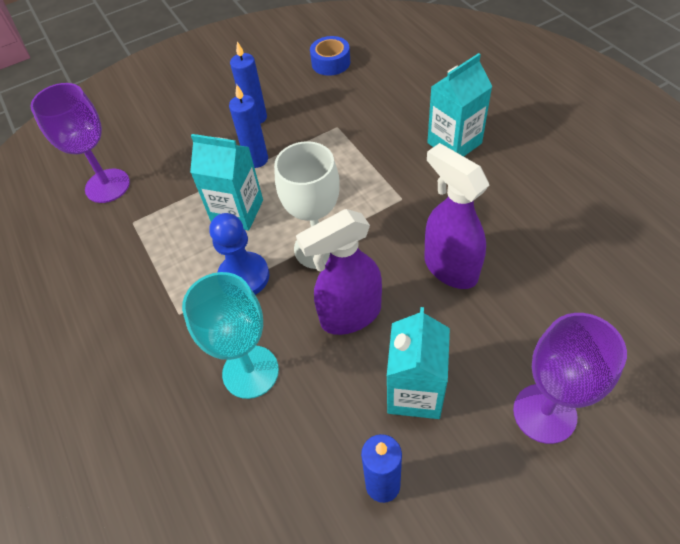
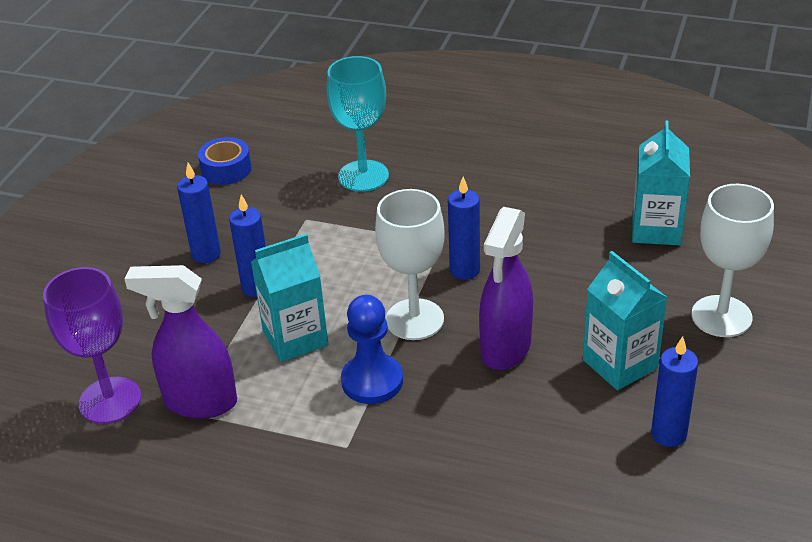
camera: 45 degrees left, 15 degrees down
(250, 371) = (472, 440): turquoise goblet -> turquoise goblet (363, 176)
(392, 231) = (464, 270): none -> blue candle
(450, 268) = (544, 268): purple spray bottle -> purple spray bottle (199, 402)
(454, 143) = (436, 177): turquoise carton -> turquoise carton (656, 229)
(544, 413) = (721, 316): purple goblet -> white goblet

